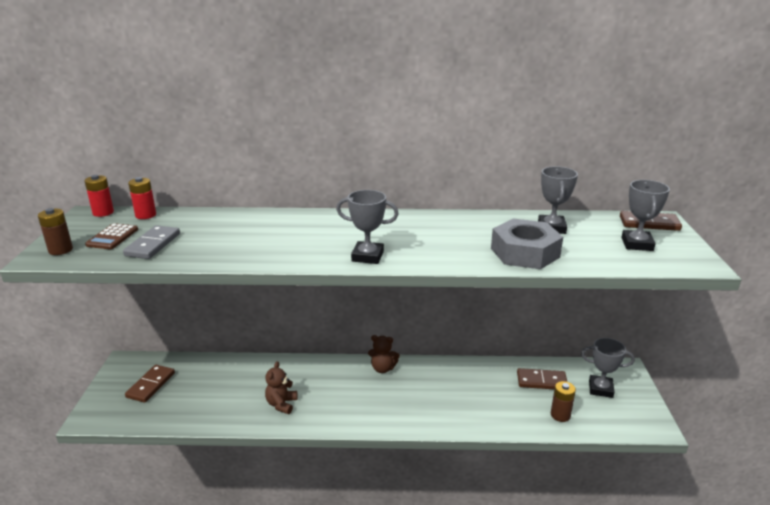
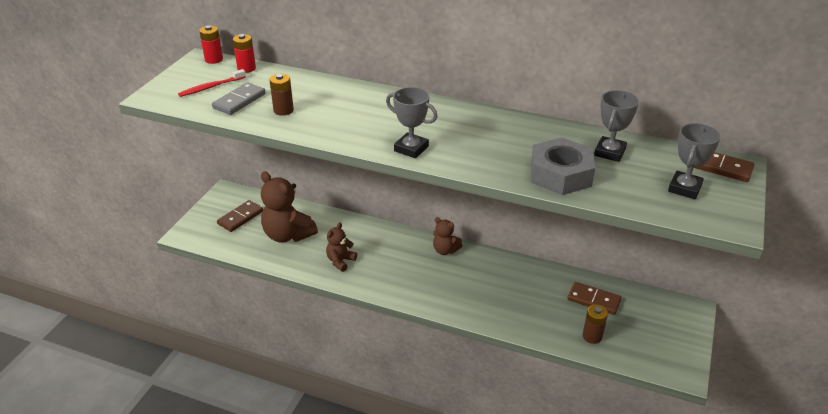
camera: 20 degrees right, 10 degrees up
(60, 250) = (168, 92): brown battery -> brown battery (283, 110)
(112, 237) = (211, 87): brown calculator -> red toothbrush
(212, 391) = (288, 235): none -> brown teddy bear
(600, 389) = (650, 322): grey trophy -> none

